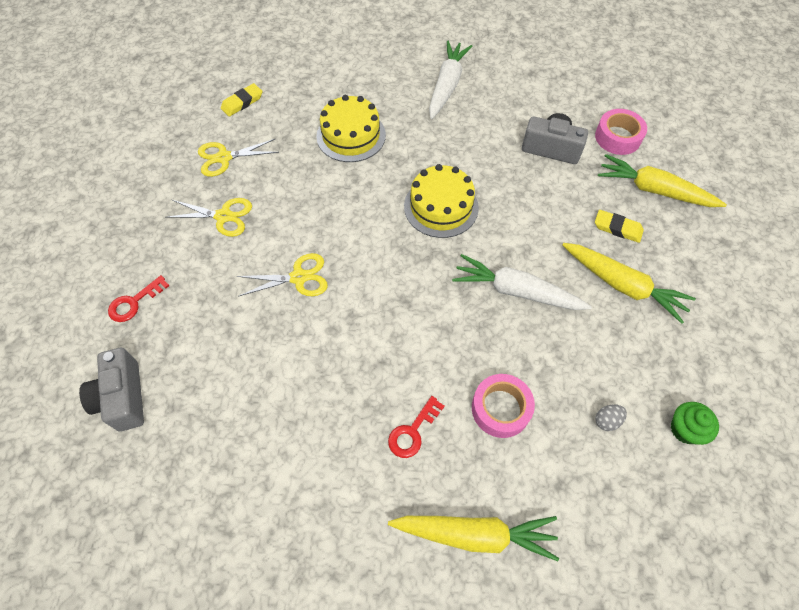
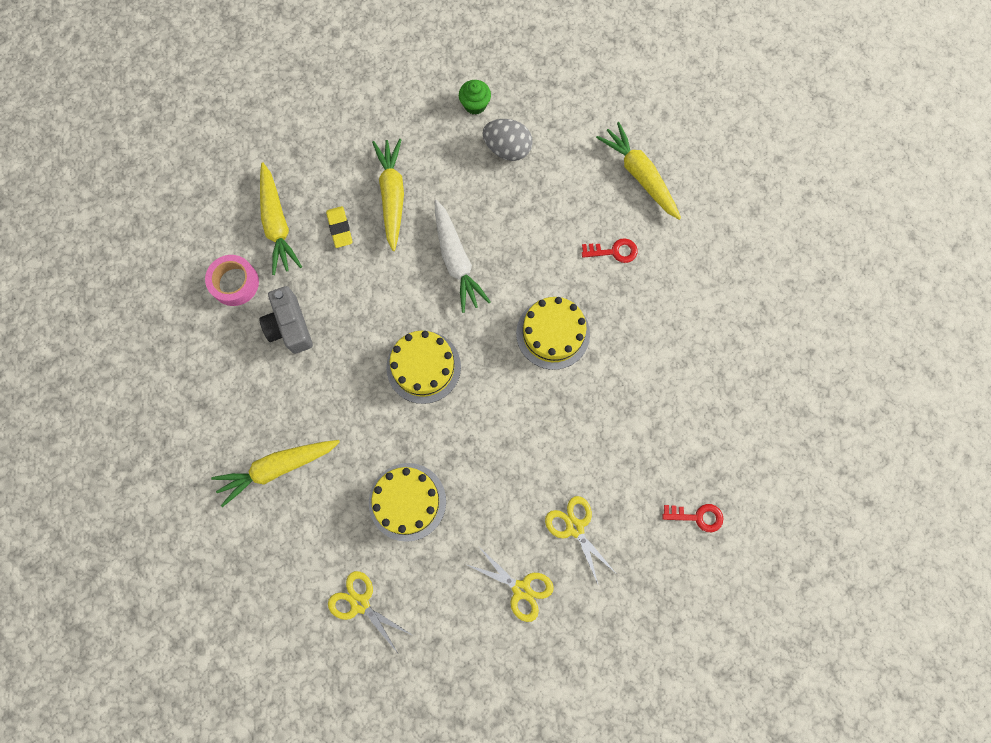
camera: 130 degrees left, 15 degrees up
(123, 397) = (758, 448): grey camera -> none
(242, 102) = (448, 640): yellow eraser -> none
(299, 277) = (575, 417): yellow scissors -> yellow scissors (360, 603)
(382, 315) = (553, 333): none -> yellow cake
(447, 85) = (277, 468): white carrot -> yellow carrot
(500, 408) = (553, 212): pink tape -> none
(607, 420) = (507, 149): grey egg -> grey egg, size x2.05

